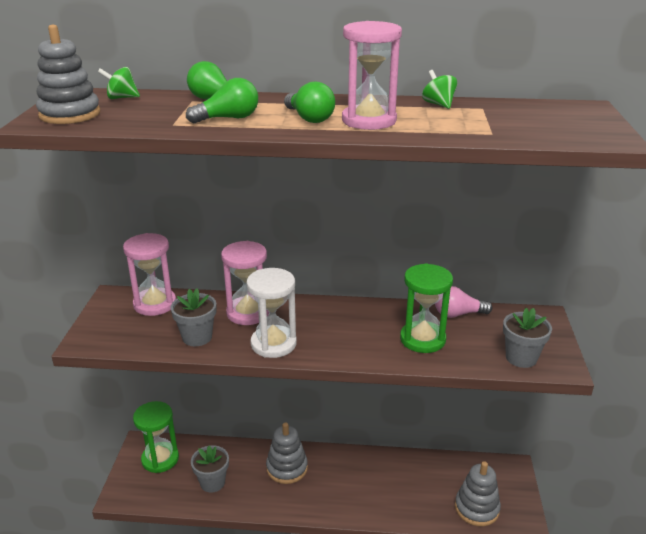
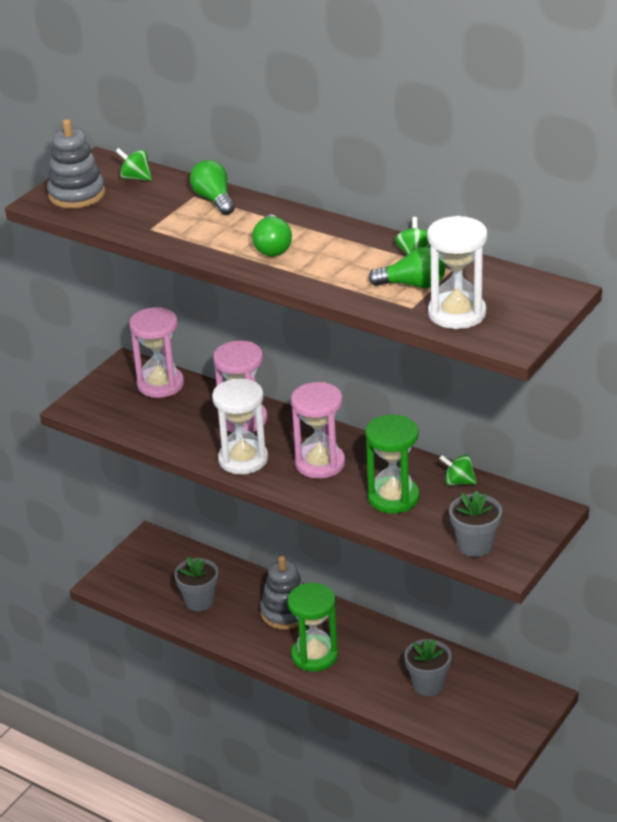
camera: 30 degrees right, 5 degrees up
(160, 459) = (160, 560): green hourglass -> green hourglass (314, 655)
(197, 337) = (177, 432): grey flower pot -> grey flower pot (428, 685)
(228, 118) = (203, 231): green light bulb -> green light bulb (413, 285)
(369, 121) = (322, 263): pink hourglass -> pink hourglass (320, 463)
(458, 314) = (458, 482): pink light bulb -> green spinning top
(476, 508) = (462, 720): grey stacking toy -> none
(536, 131) = (457, 313): none -> white hourglass

